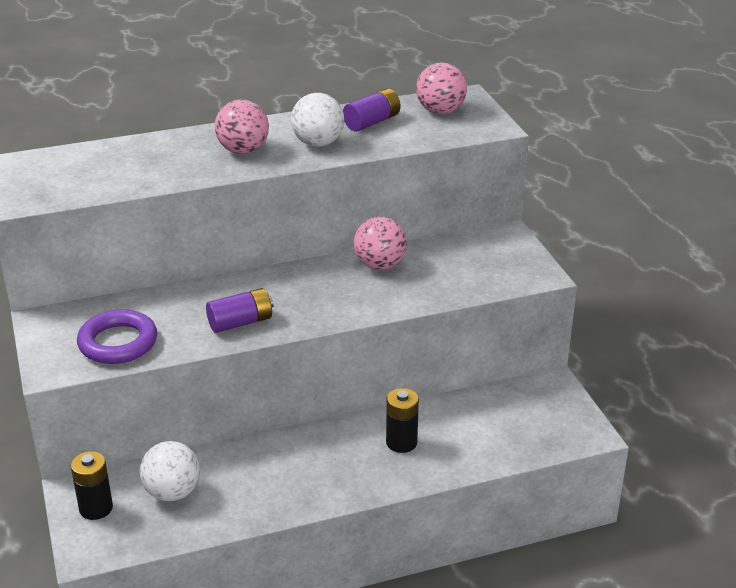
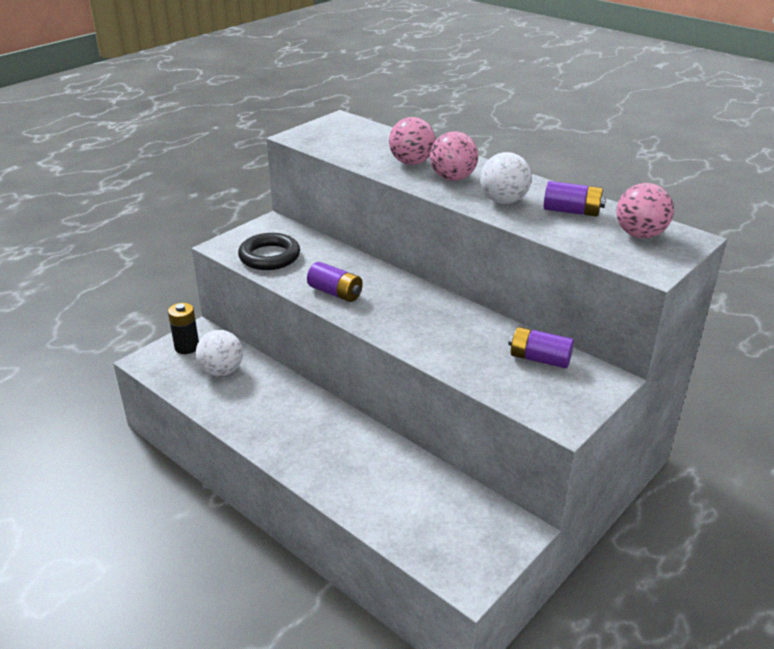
camera: 60 degrees right, 0 degrees up
(118, 343) = (269, 256): purple ring -> black ring
(380, 265) = (476, 327): pink ball -> pink ball (411, 162)
(401, 442) = (357, 460): black battery -> none
(454, 253) = (539, 359): none -> purple battery

